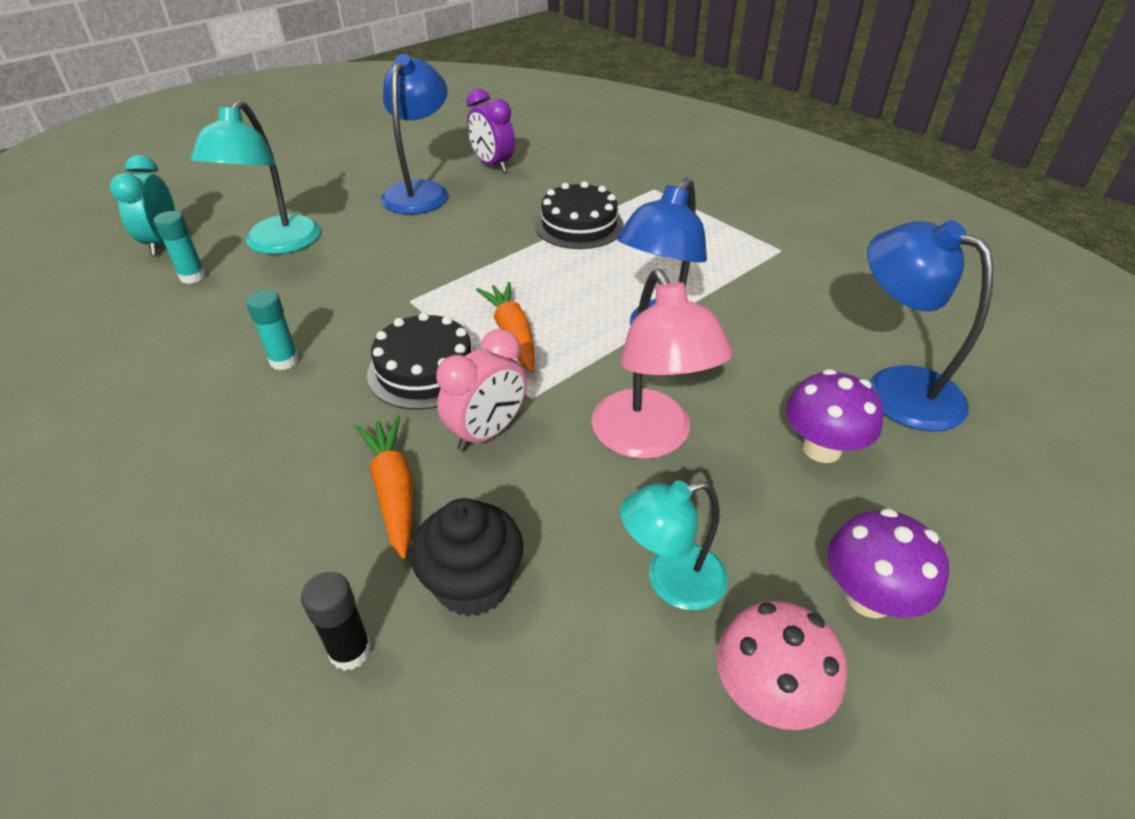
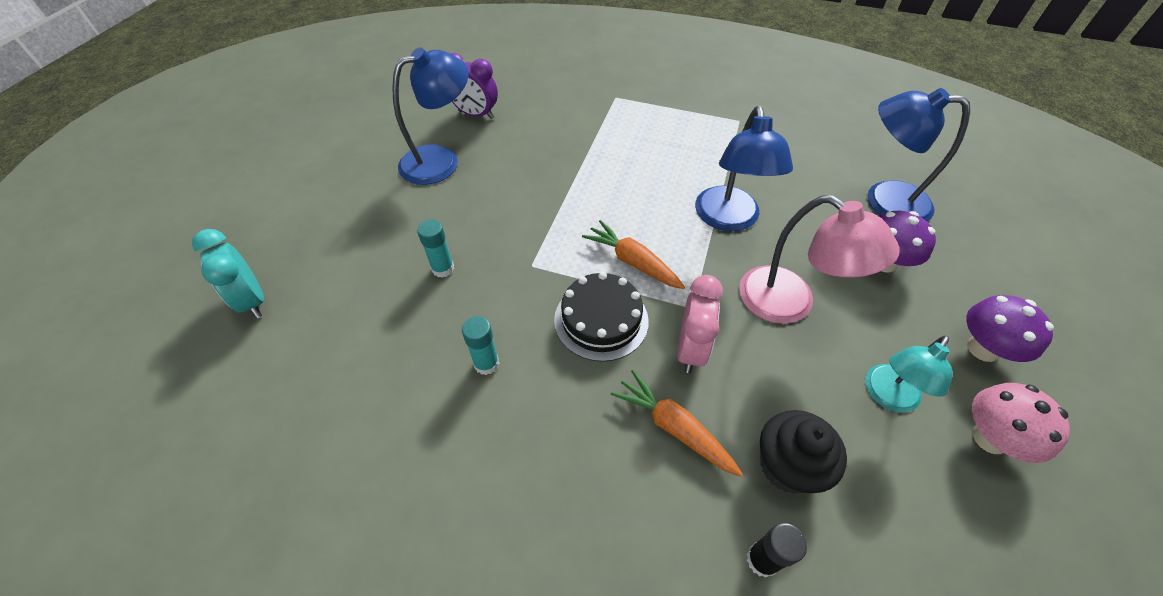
camera: 30 degrees left, 10 degrees up
(193, 276) = (321, 322): turquoise glue stick -> turquoise glue stick (443, 269)
(276, 244) = (366, 259): turquoise lamp -> none
(420, 191) = (441, 160): blue lamp -> blue lamp turned 75 degrees clockwise
(579, 225) = (592, 148): black cake -> none

